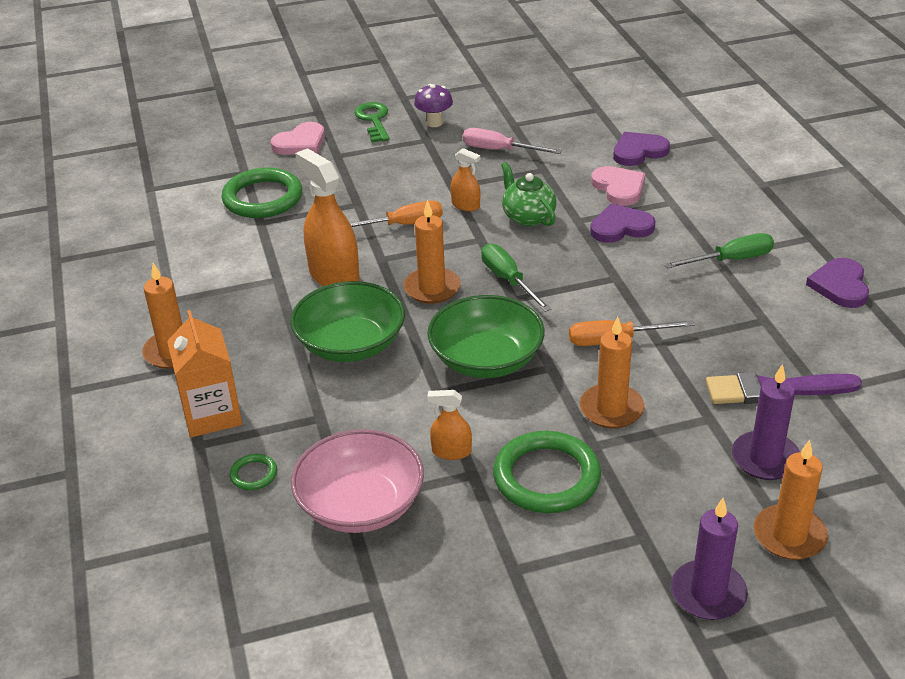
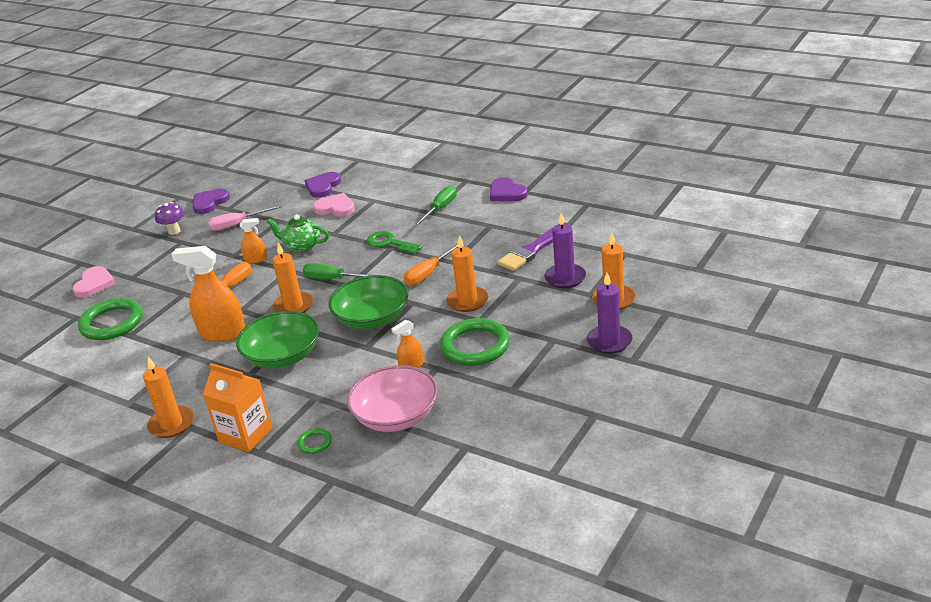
camera: 40 degrees left, 5 degrees down
(374, 120) = (129, 249): green key -> green key (390, 243)
(620, 227) = (362, 224): purple heart -> purple heart (209, 203)

